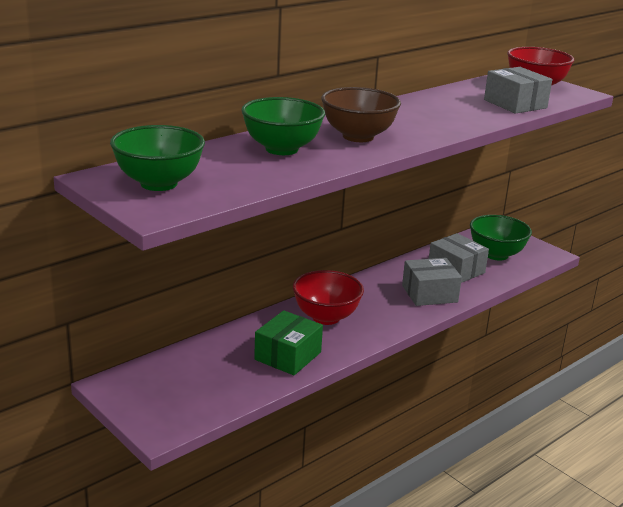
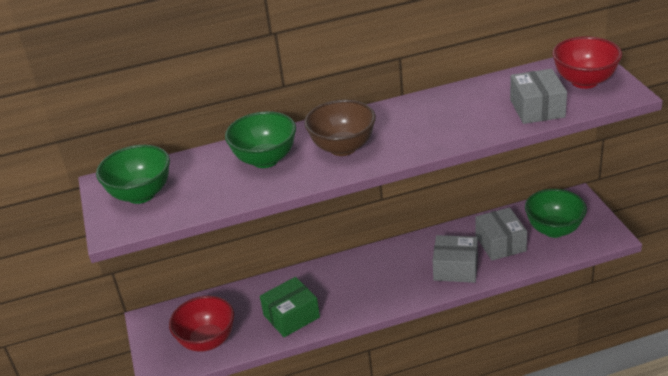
camera: 30 degrees right, 10 degrees up
(326, 317) = (347, 280): red bowl -> red bowl (207, 341)

